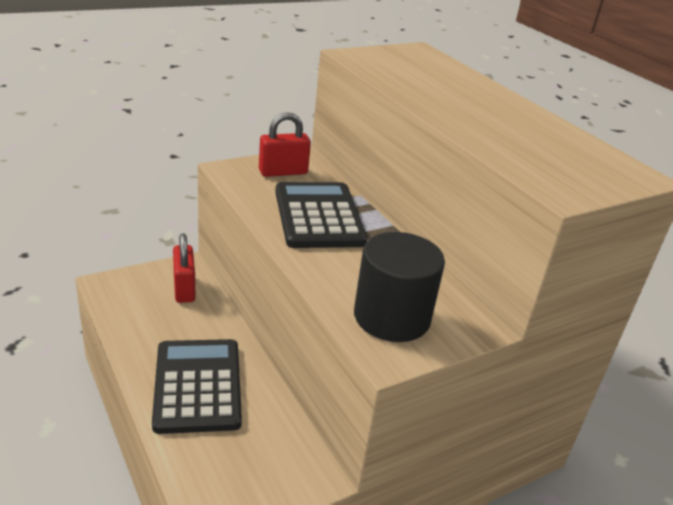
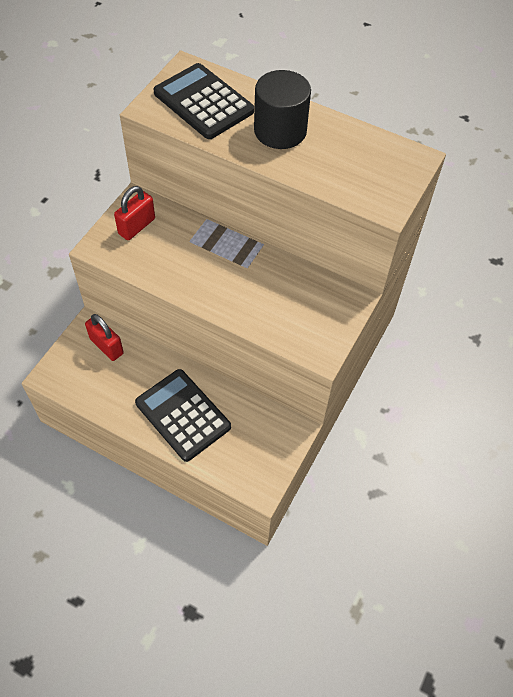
camera: 30 degrees left, 25 degrees up
(318, 216) = (197, 259): black calculator -> black calculator (203, 102)
(392, 317) = (304, 322): black cylinder -> black cylinder (280, 131)

